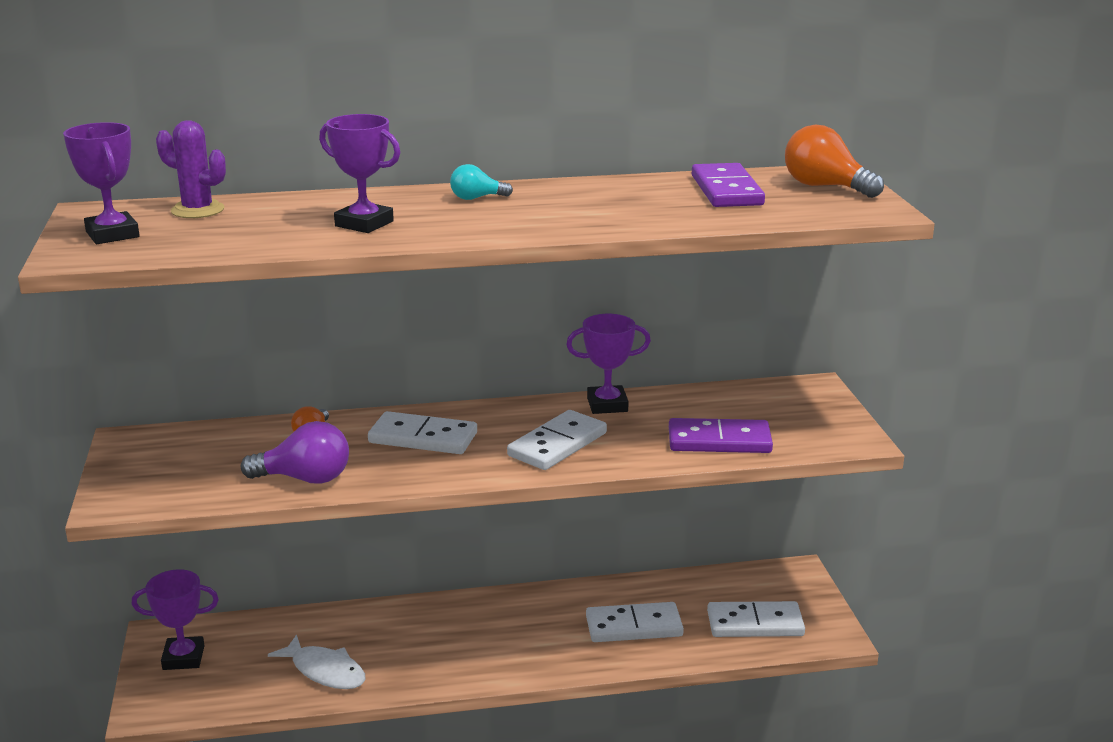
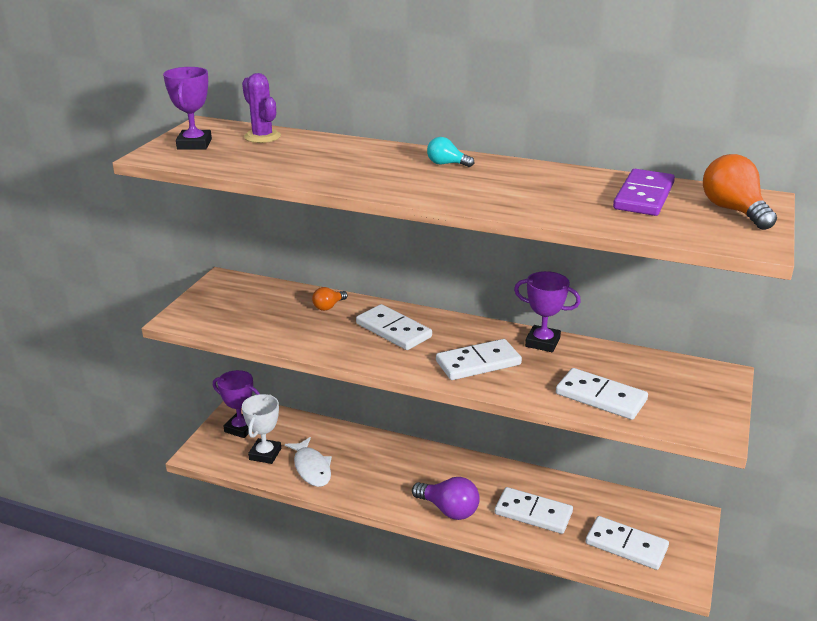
camera: 30 degrees right, 5 degrees up
(246, 677) = (265, 454): none -> white trophy
(305, 479) = (295, 337): purple light bulb -> purple light bulb (449, 510)
(364, 224) = (347, 168): purple trophy -> none
(719, 441) = (601, 397): purple domino -> white domino

